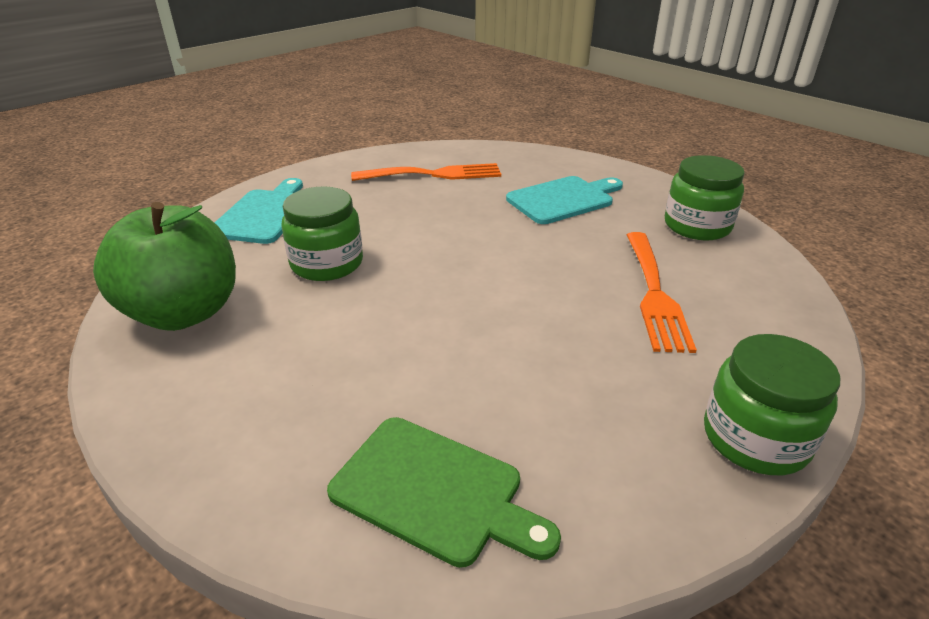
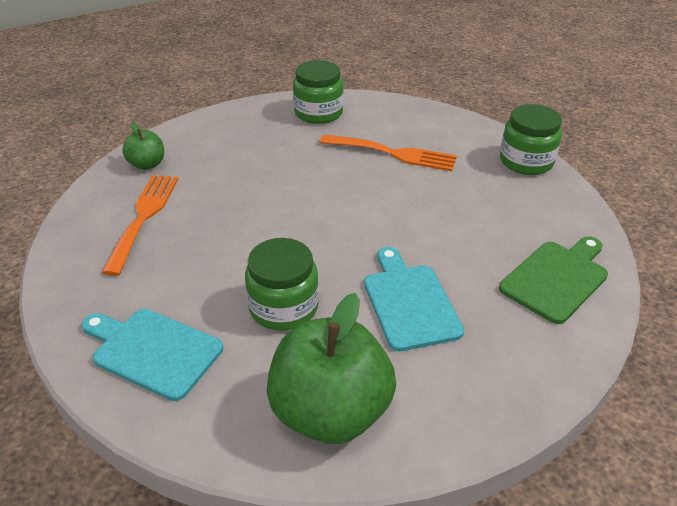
camera: 75 degrees left, 5 degrees up
(513, 159) = (147, 164): none -> green apple
(563, 199) = (244, 156): turquoise cutting board -> turquoise cutting board (409, 302)

